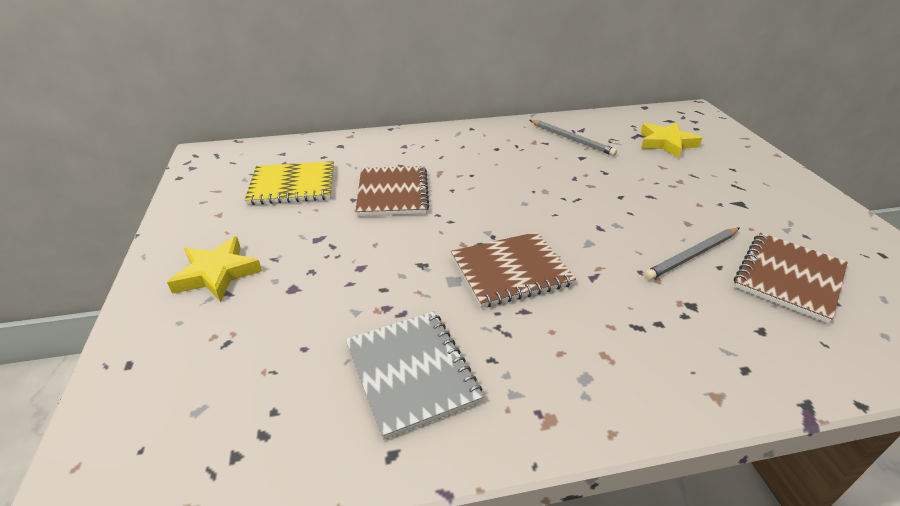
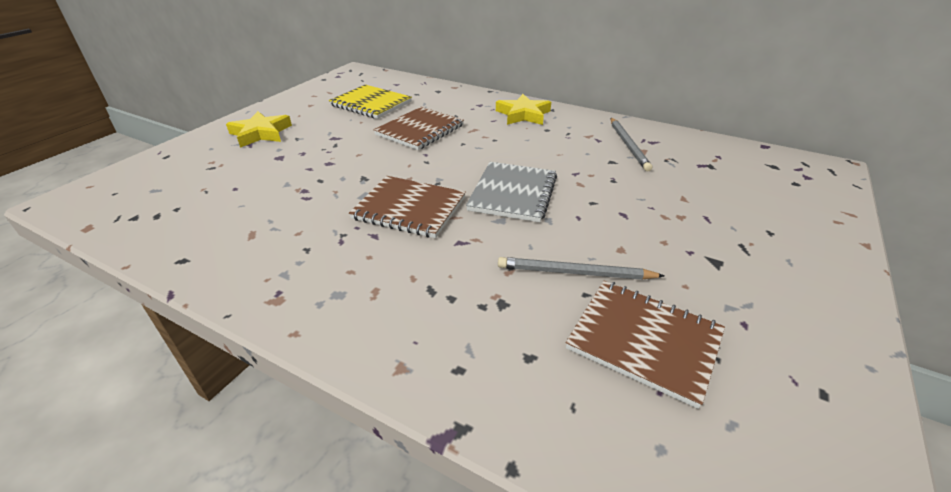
camera: 40 degrees right, 0 degrees up
(411, 373) = (257, 229): grey notebook -> grey notebook (513, 193)
(666, 143) = (728, 182): yellow star -> yellow star (523, 114)
(789, 278) = (644, 341): brown notebook -> brown notebook turned 45 degrees clockwise

